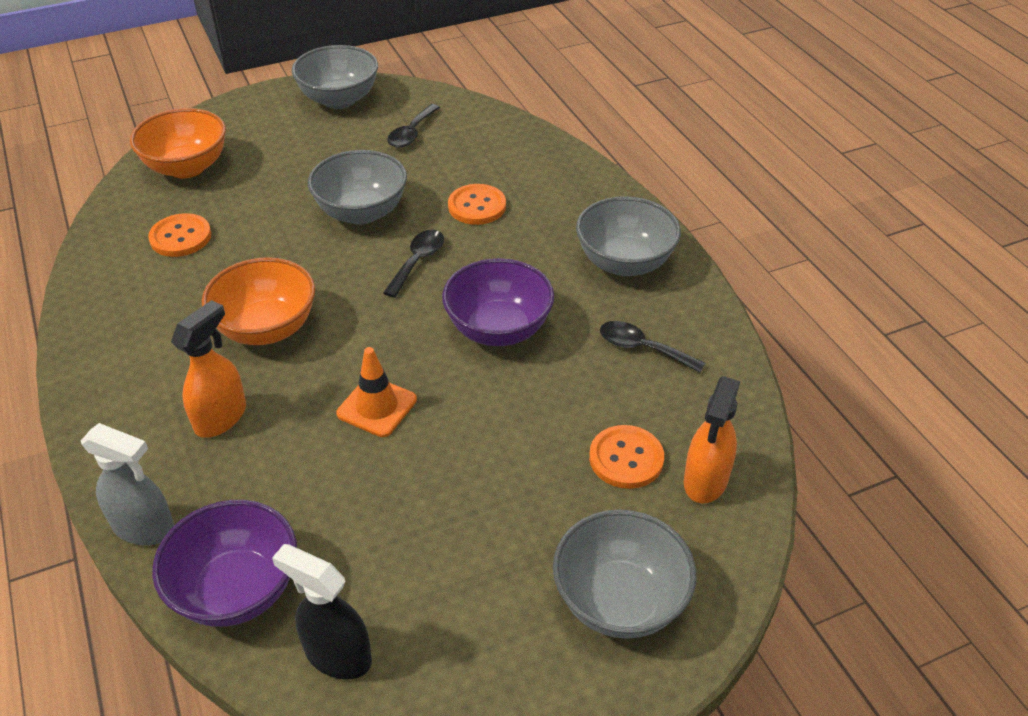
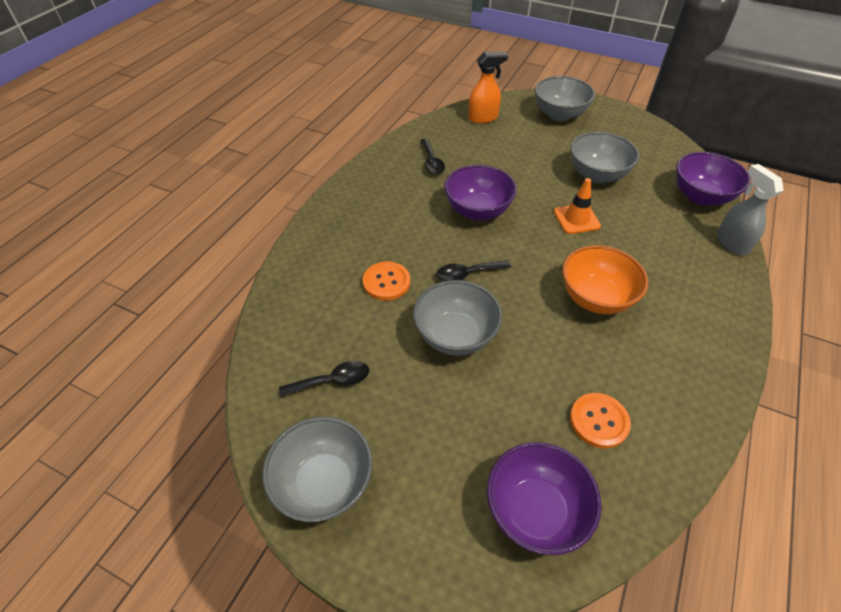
camera: 130 degrees left, 5 degrees up
(187, 167) = (535, 511): orange bowl -> purple bowl
(221, 417) = (660, 266): orange spray bottle -> none
(337, 654) = (674, 158): black spray bottle -> none
(624, 262) = (374, 195): grey bowl -> grey bowl (597, 175)
(626, 458) = (499, 139): orange button -> none

